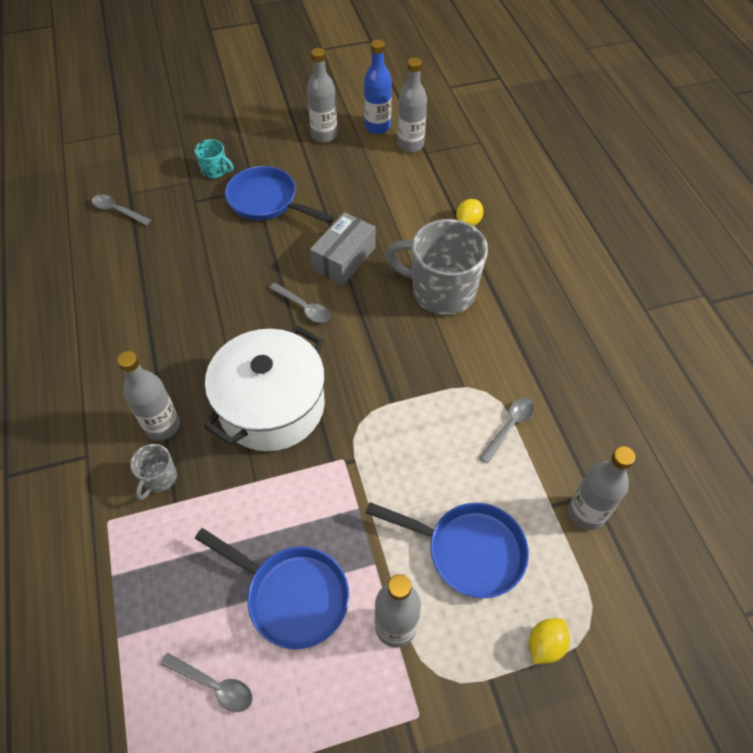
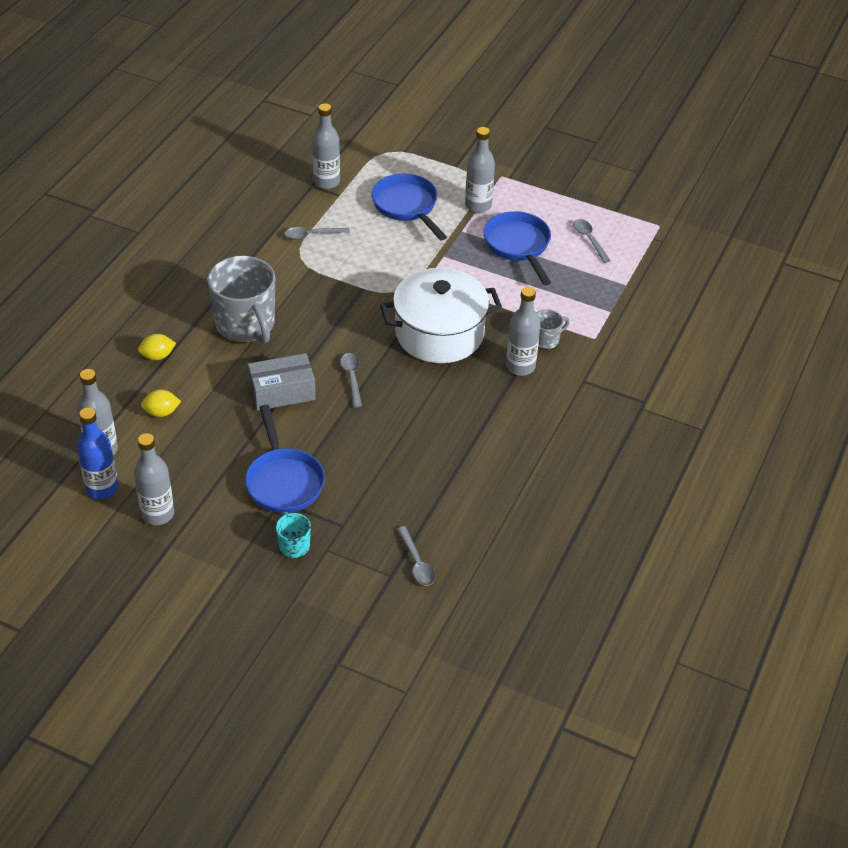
camera: 140 degrees left, 10 degrees down
(545, 645) = (414, 160): yellow lemon -> yellow lemon (161, 412)

